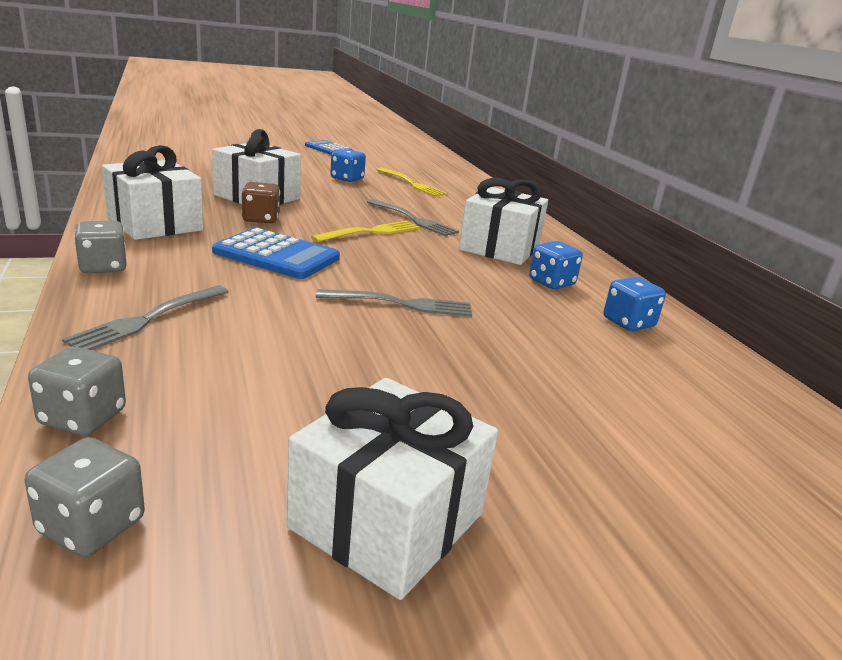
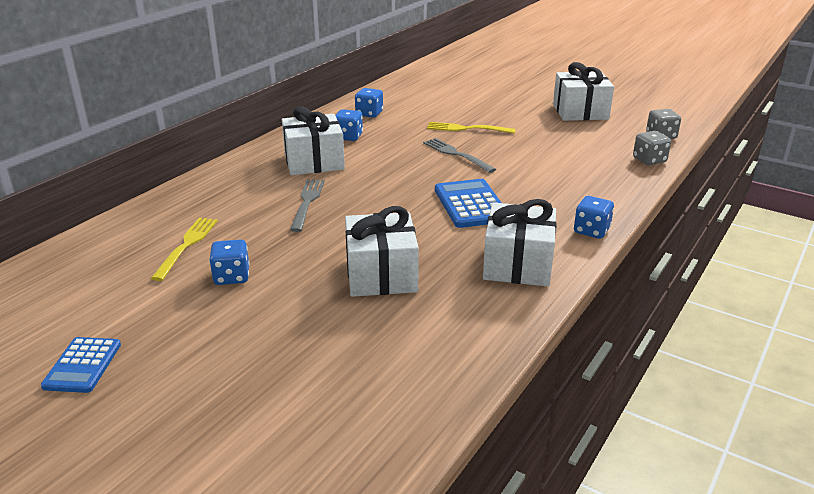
camera: 125 degrees left, 5 degrees up
(103, 267) = (591, 231): grey dice -> blue dice
(148, 319) = (594, 188): grey fork -> none
(261, 219) = (426, 242): brown dice -> none
(370, 232) = (369, 202): yellow fork -> yellow fork (467, 129)

